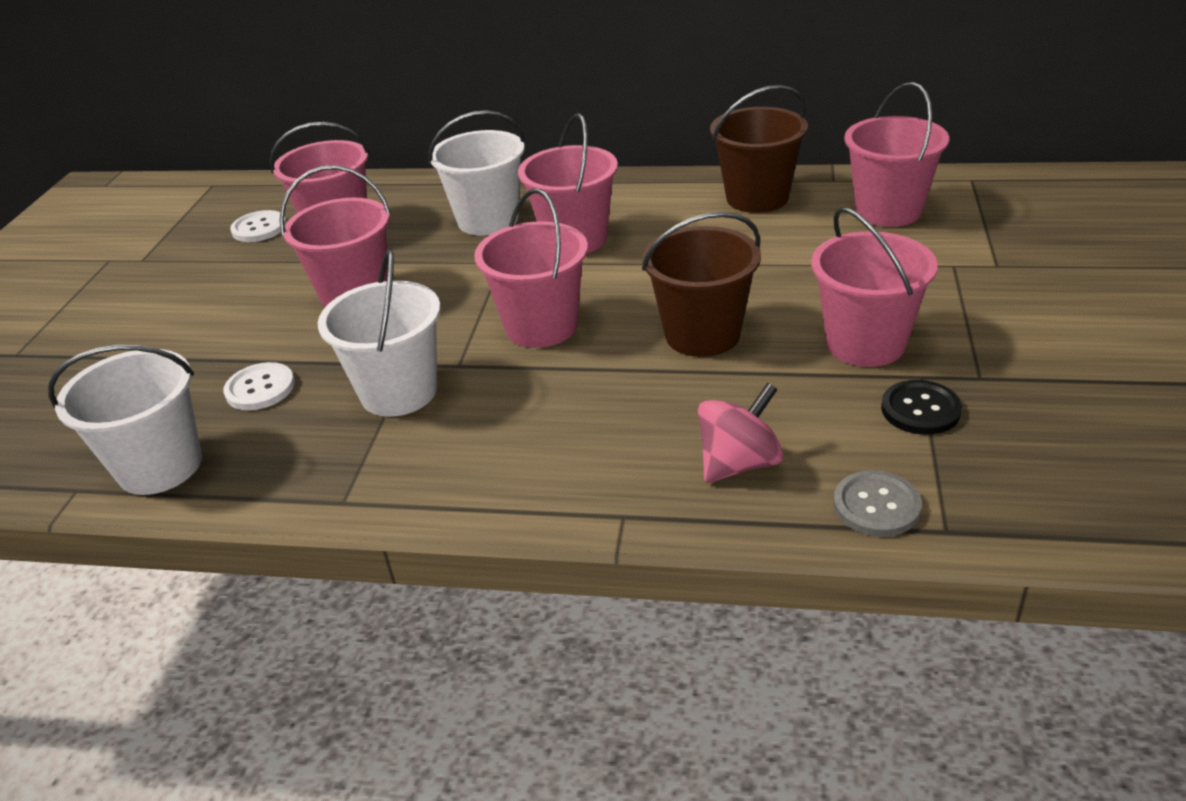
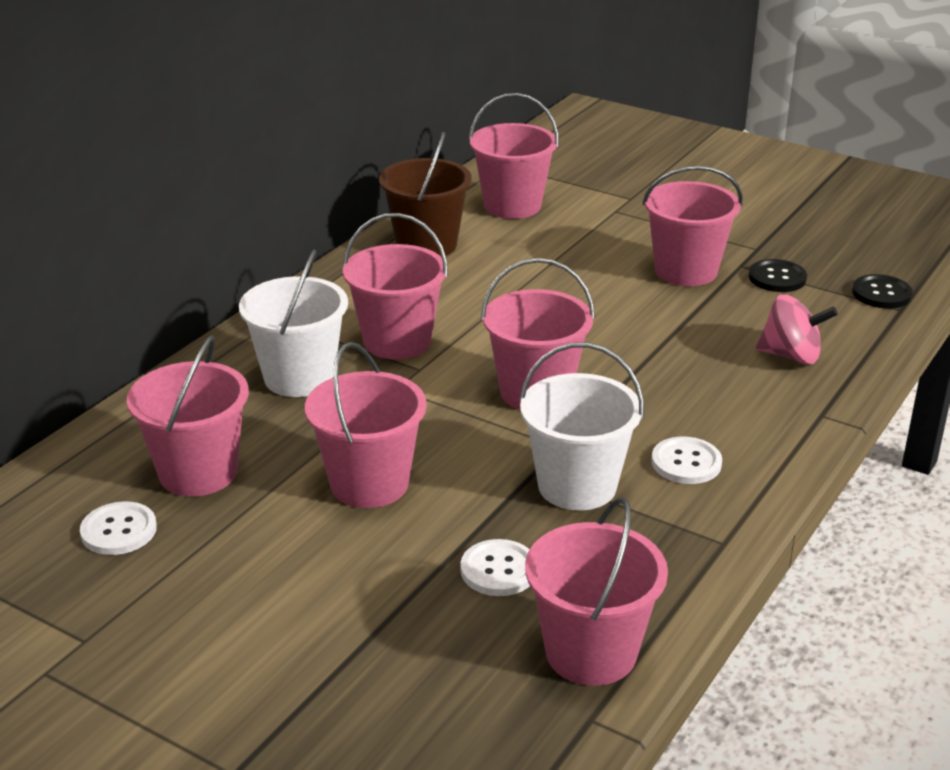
camera: 70 degrees left, 5 degrees down
(160, 466) = (591, 652): white bucket -> pink bucket
(470, 444) = (686, 463): none -> white button
(702, 335) = (617, 325): brown bucket -> none
(739, 463) = (791, 356): pink spinning top -> pink spinning top turned 120 degrees clockwise
(876, 506) = (865, 323): grey button -> none
(973, 504) = (881, 294): none -> black button

